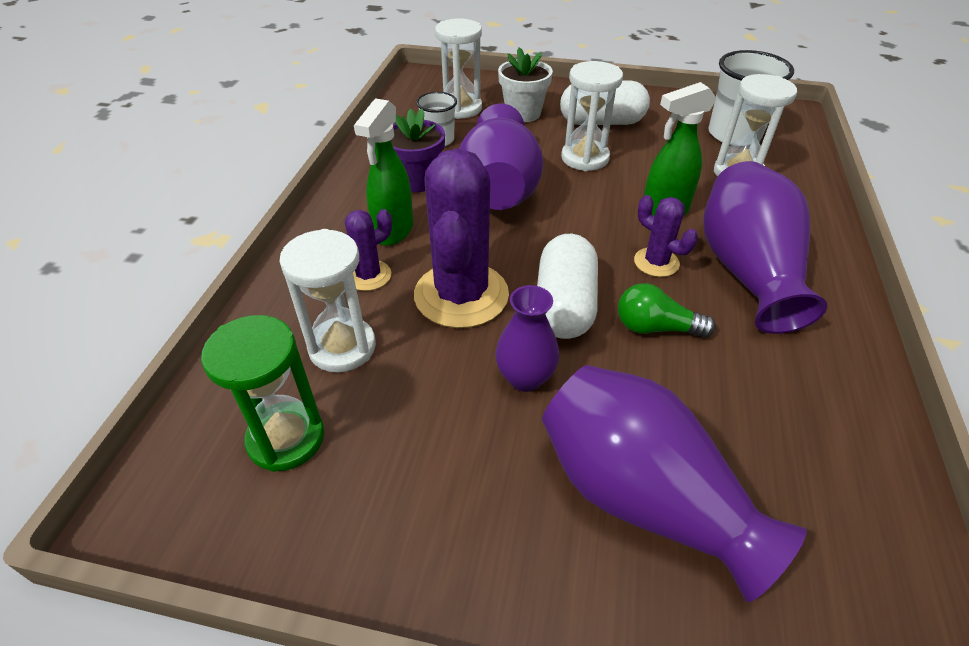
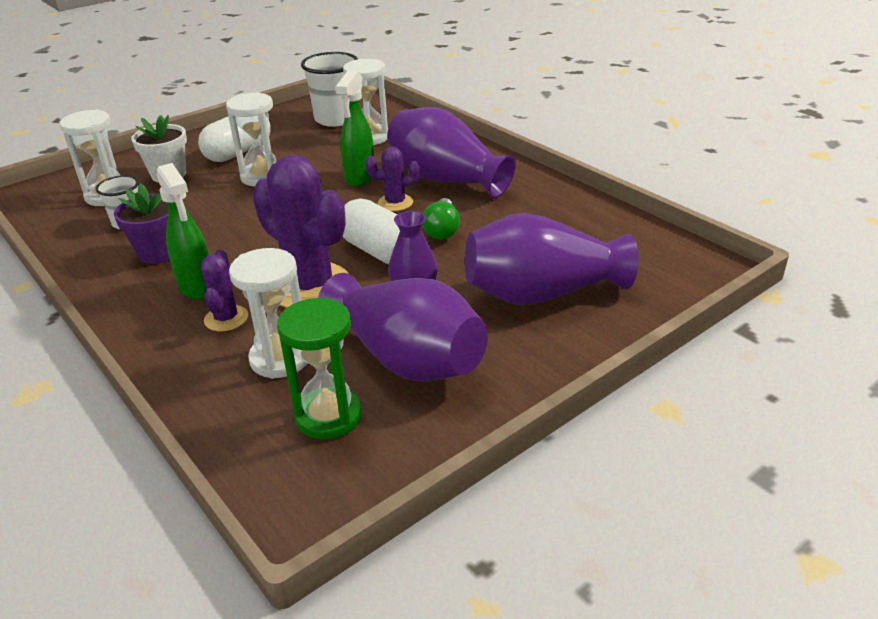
camera: 50 degrees left, 10 degrees down
(499, 189) = (232, 224): purple vase -> purple vase (407, 359)
(655, 328) = (442, 230): green light bulb -> green light bulb turned 45 degrees counterclockwise

